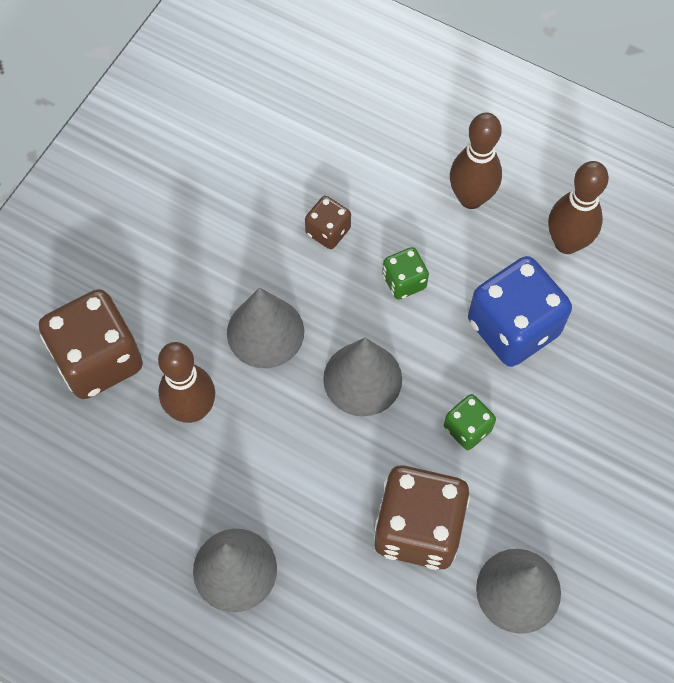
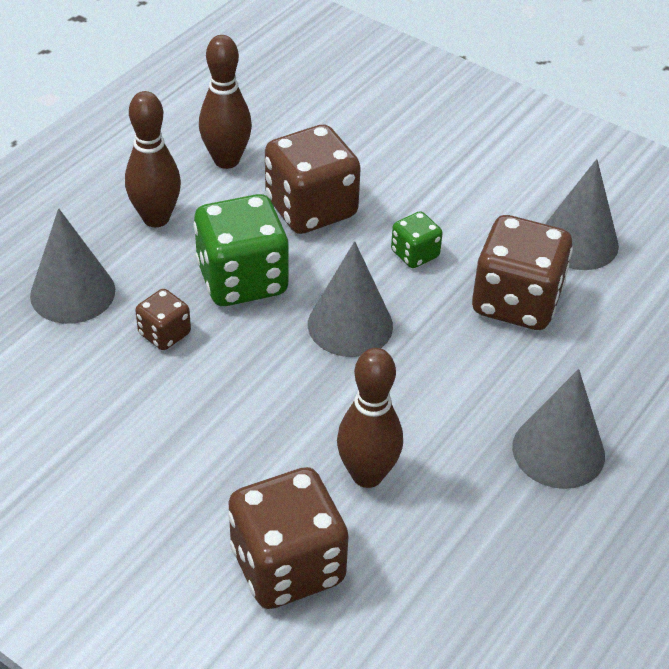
camera: 85 degrees left, 20 degrees down
(265, 332) = (280, 400): grey cone -> grey cone (72, 293)
(404, 281) = (242, 280): green dice -> green dice, size x2.00
(513, 327) = (311, 208): blue dice -> brown dice

